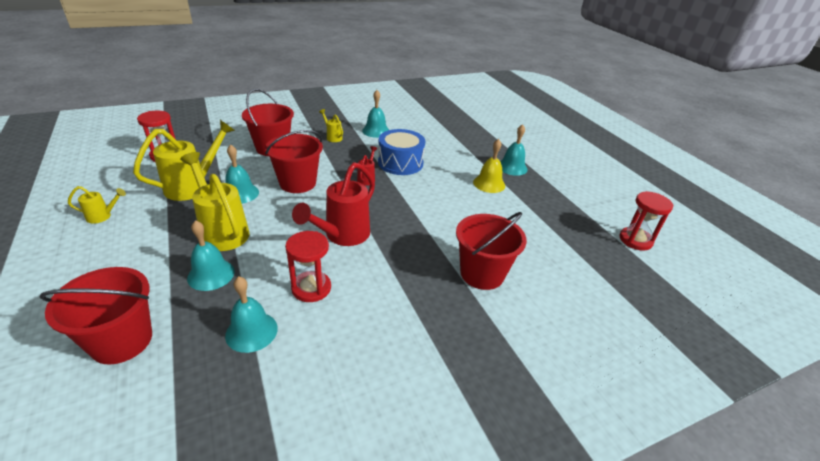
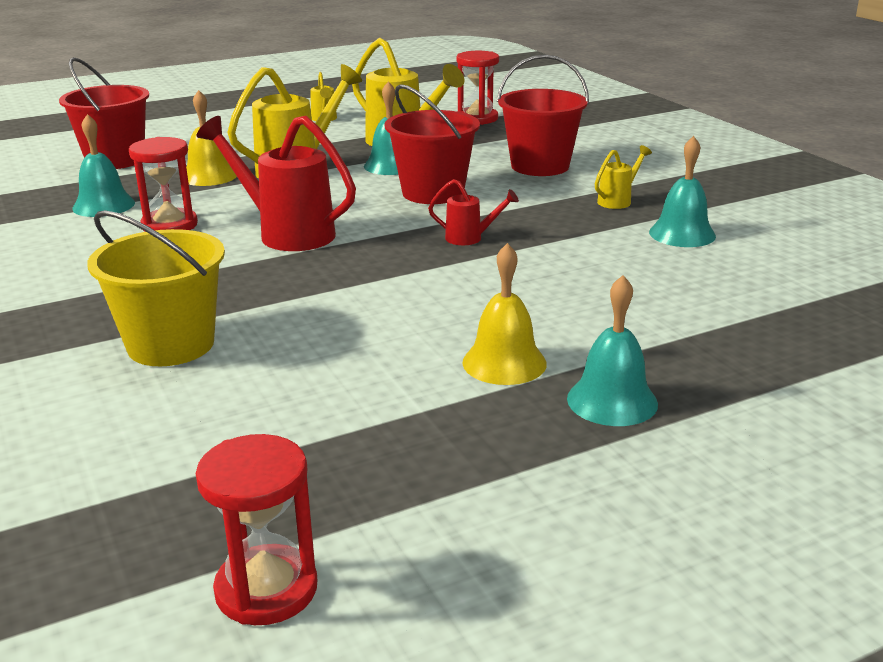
camera: 90 degrees right, 10 degrees down
(211, 274) = (209, 176): turquoise bell -> yellow bell
(400, 163) = (549, 263): blue drum -> none
(482, 274) = (171, 345): red bucket -> yellow bucket

